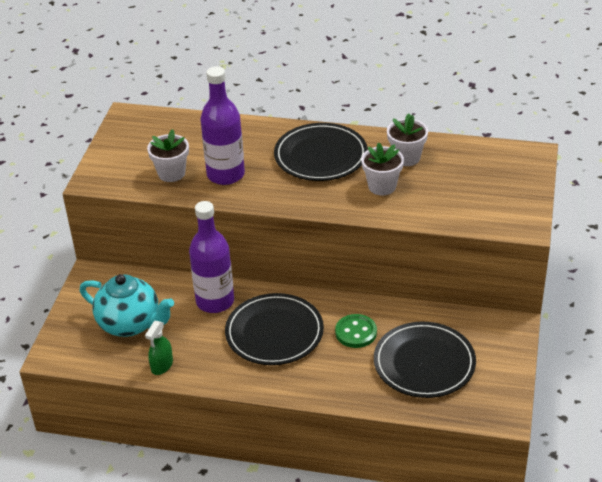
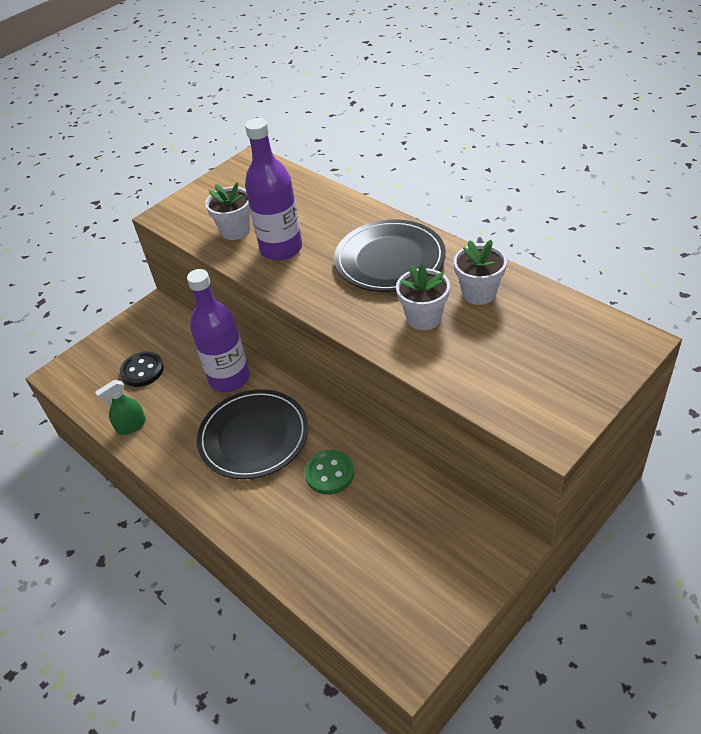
camera: 35 degrees right, 5 degrees up
(130, 324) = (142, 370): turquoise teapot -> black button
(424, 363) = (371, 545): black plate -> none

